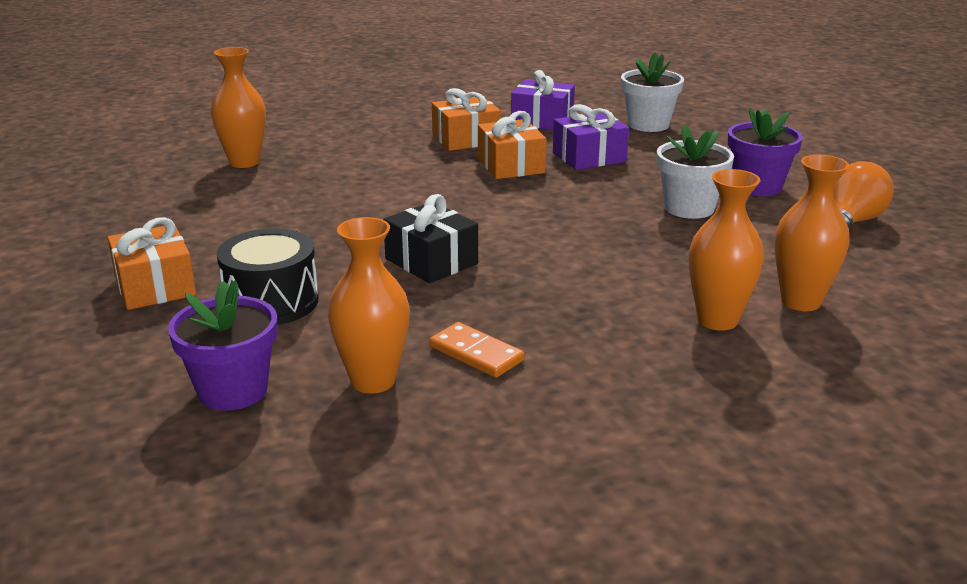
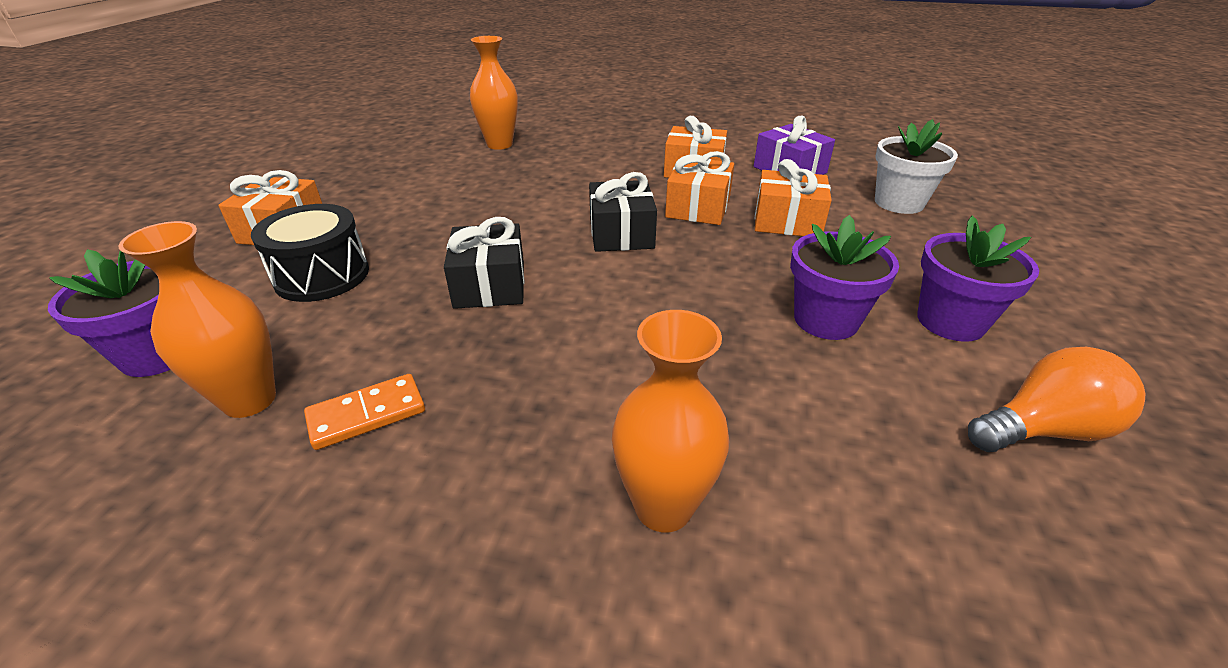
camera: 35 degrees right, 10 degrees up
(476, 354) = (367, 414): orange domino -> orange domino turned 75 degrees clockwise
(478, 199) = (621, 233): none -> black gift
(589, 157) = (787, 221): purple gift -> orange gift
(689, 208) = (826, 320): white flower pot -> purple flower pot
(800, 301) = (814, 536): orange vase -> none

